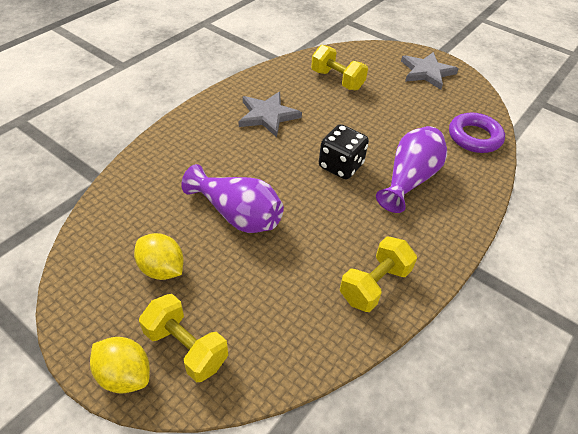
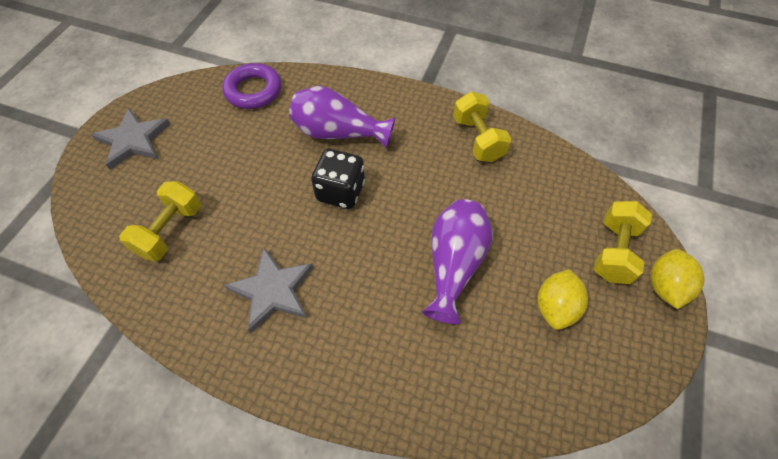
camera: 105 degrees left, 10 degrees up
(374, 284) = (478, 139): yellow dumbbell -> yellow dumbbell turned 45 degrees clockwise

